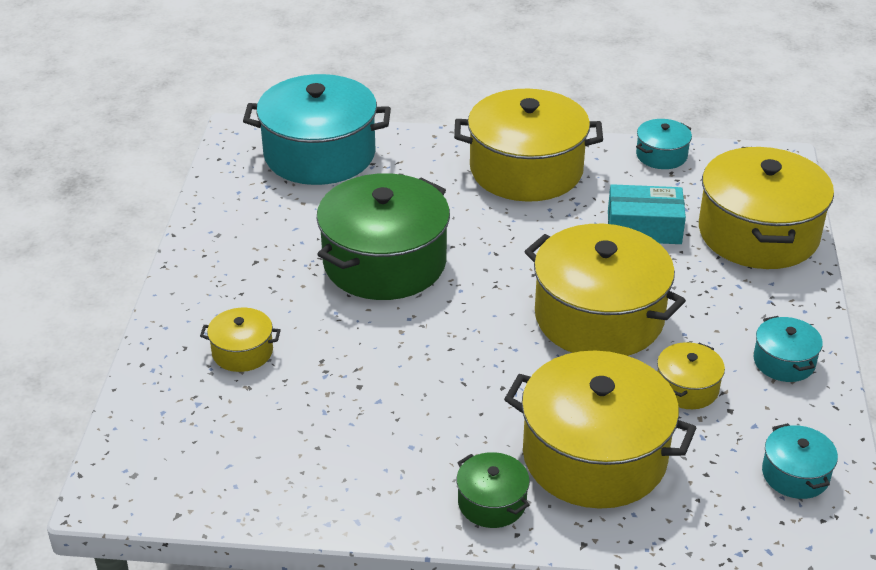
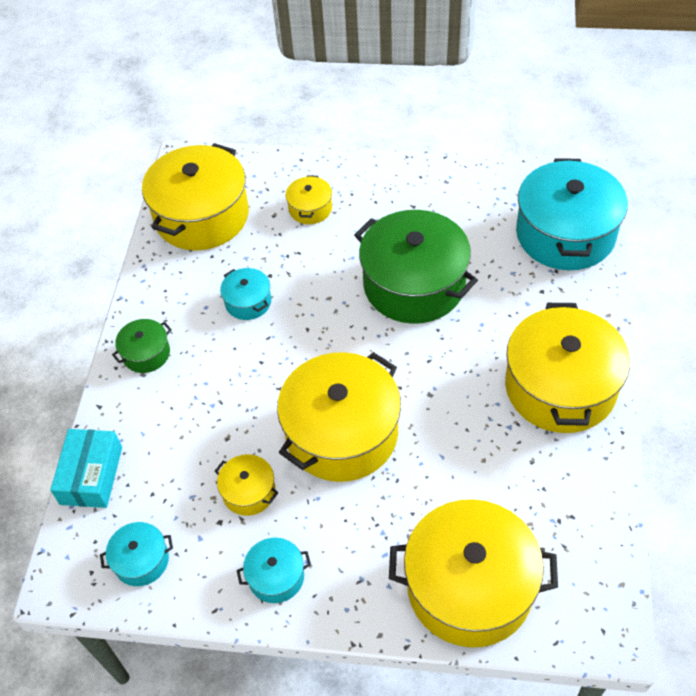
camera: 95 degrees right, 15 degrees up
(594, 456) = (181, 419): yellow pot -> yellow pot (201, 216)
(644, 227) = (473, 481): turquoise box -> turquoise box (91, 475)
(661, 155) = (603, 510): turquoise pot -> turquoise pot (248, 302)

